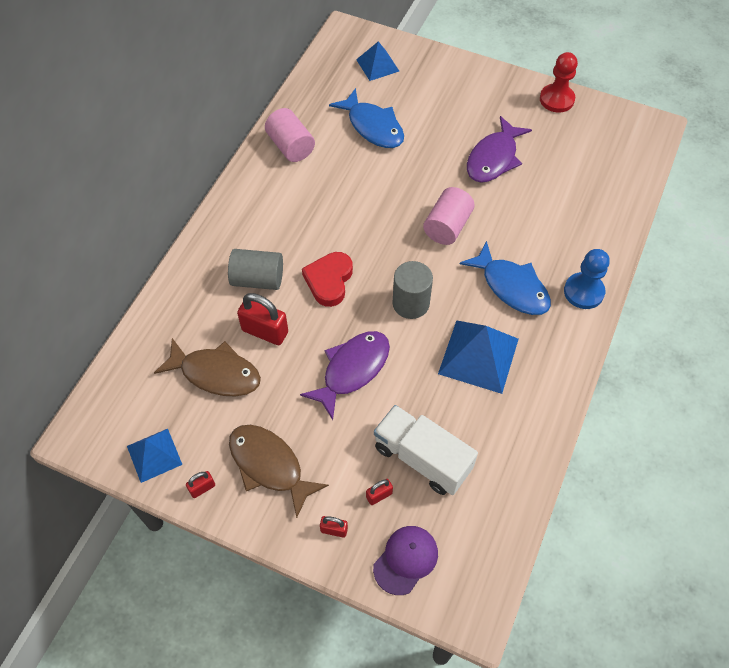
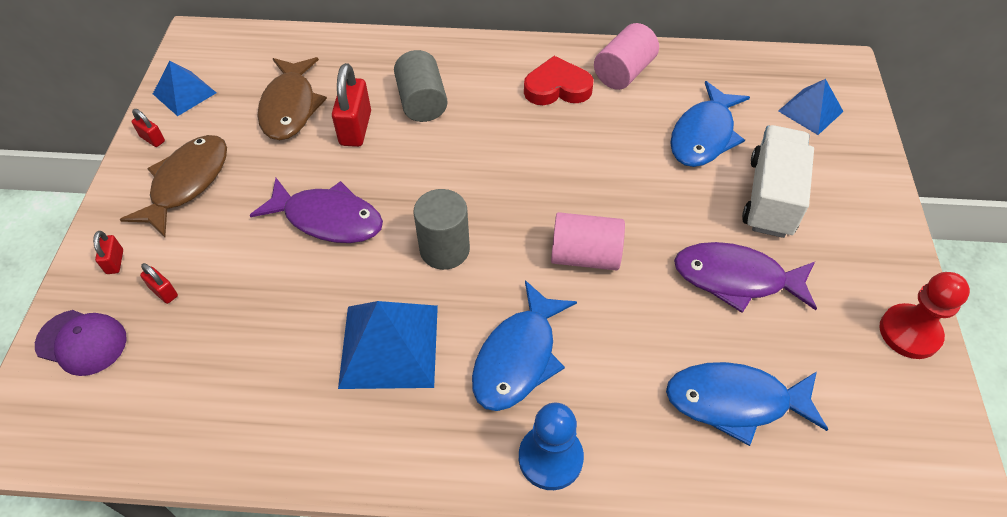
camera: 70 degrees right, 5 degrees down
(329, 281) = (445, 162): red heart -> red heart (557, 88)
(422, 458) = (221, 322): white truck -> white truck (771, 197)
(574, 193) = (735, 402): none -> blue fish

